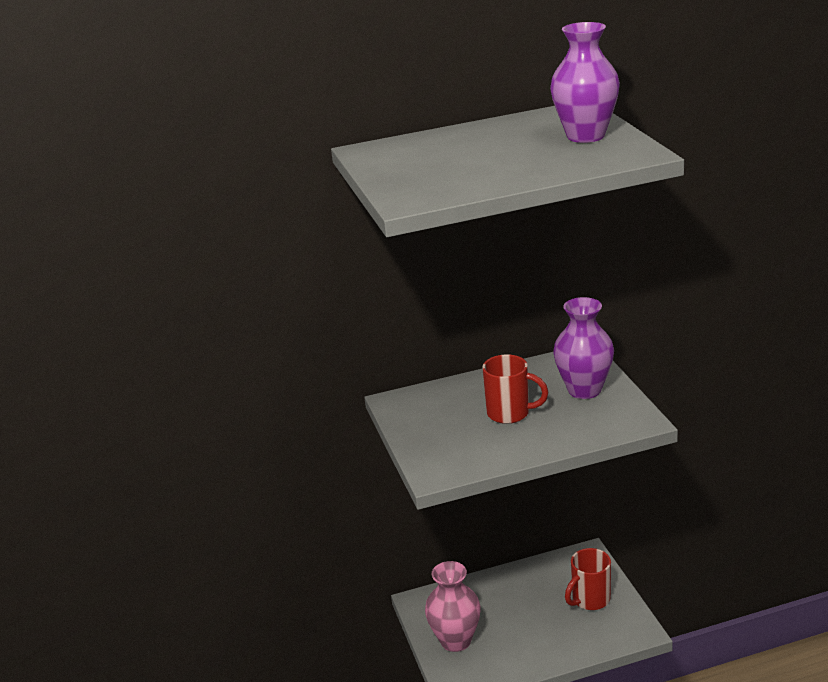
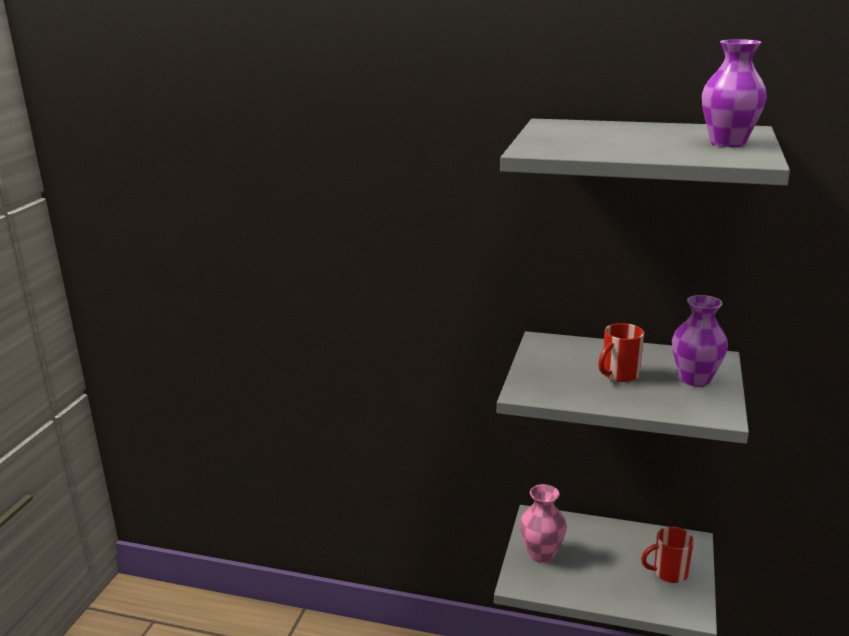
camera: 30 degrees right, 5 degrees down
(510, 413) = (619, 375): red mug -> red mug turned 90 degrees clockwise

